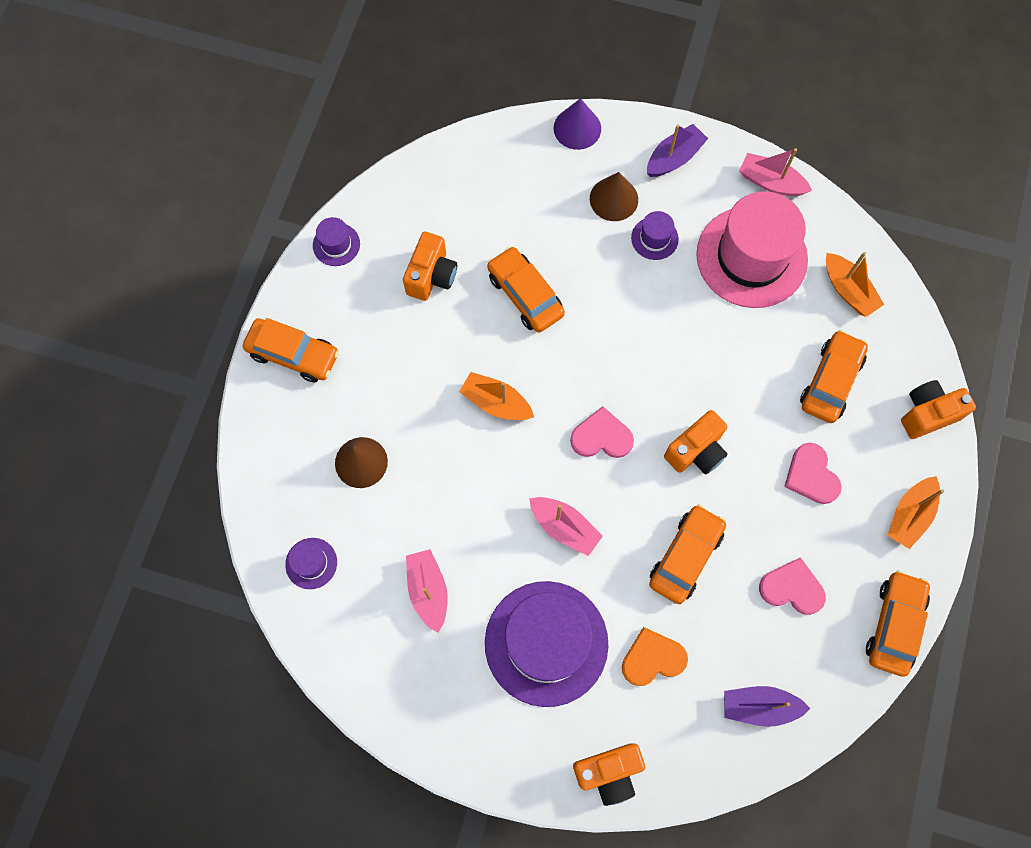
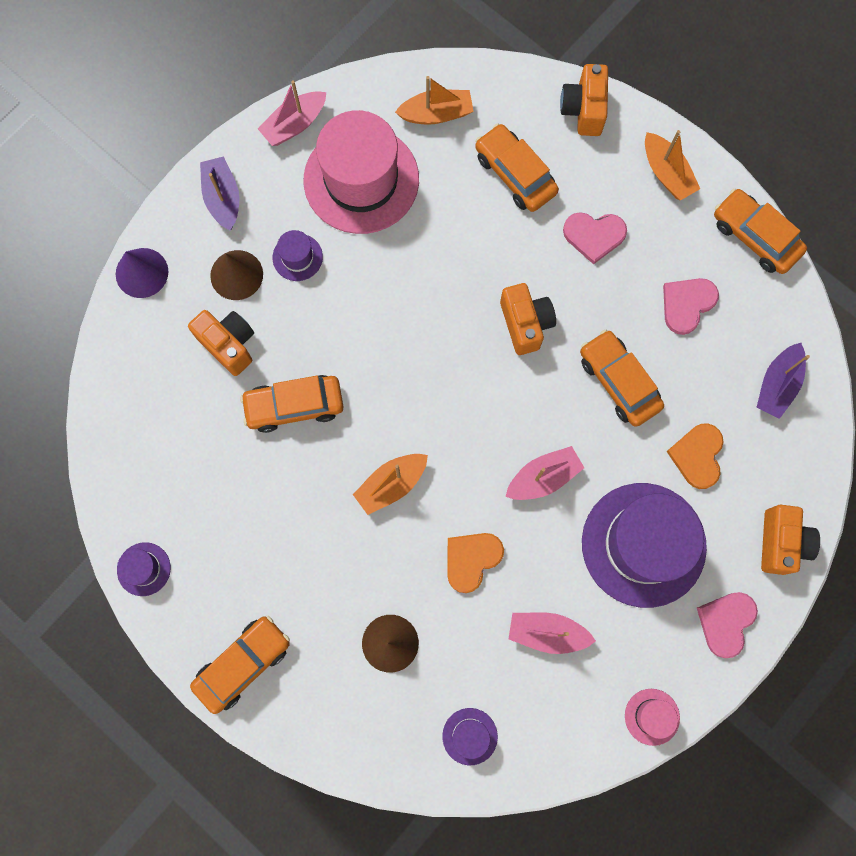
camera: 65 degrees left, 5 degrees up
(395, 716) = (652, 716): none -> pink hat
(431, 276) = (228, 488): orange camera -> orange camera (229, 344)
(462, 498) = (471, 560): none -> orange heart
(601, 436) = (472, 402): pink heart -> pink heart (726, 622)

